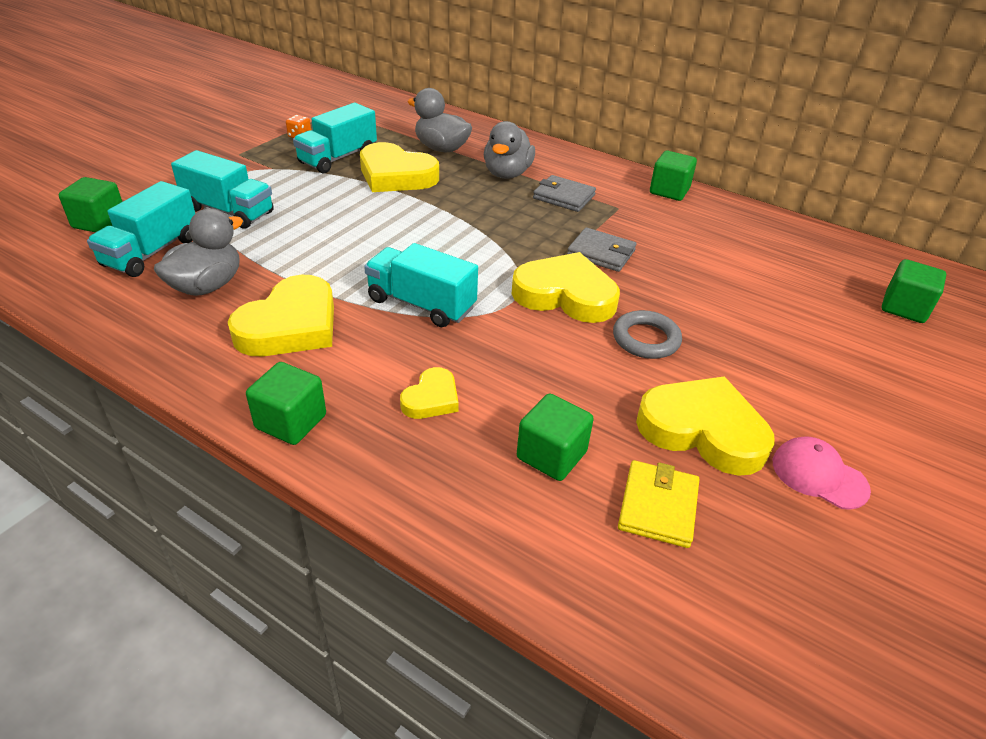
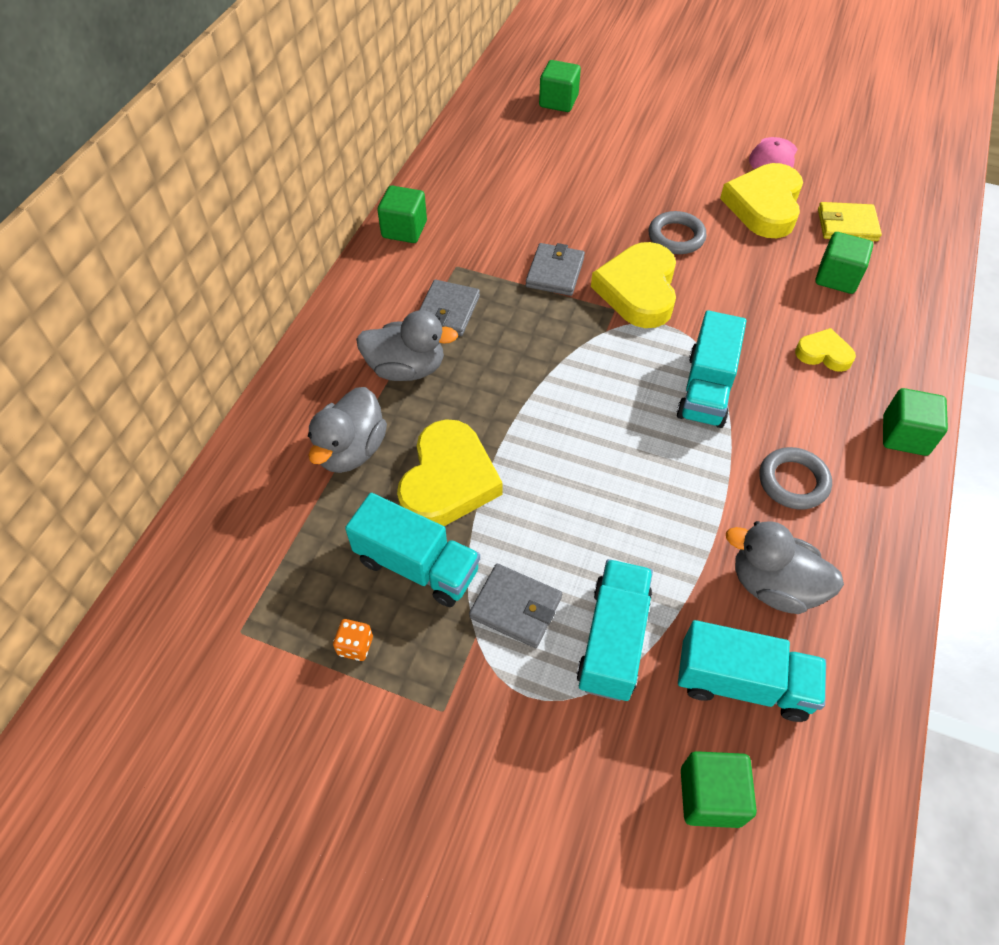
camera: 100 degrees left, 15 degrees up
(282, 183) = (516, 607): none -> grey wallet
(290, 325) = (793, 481): yellow heart -> grey ring

